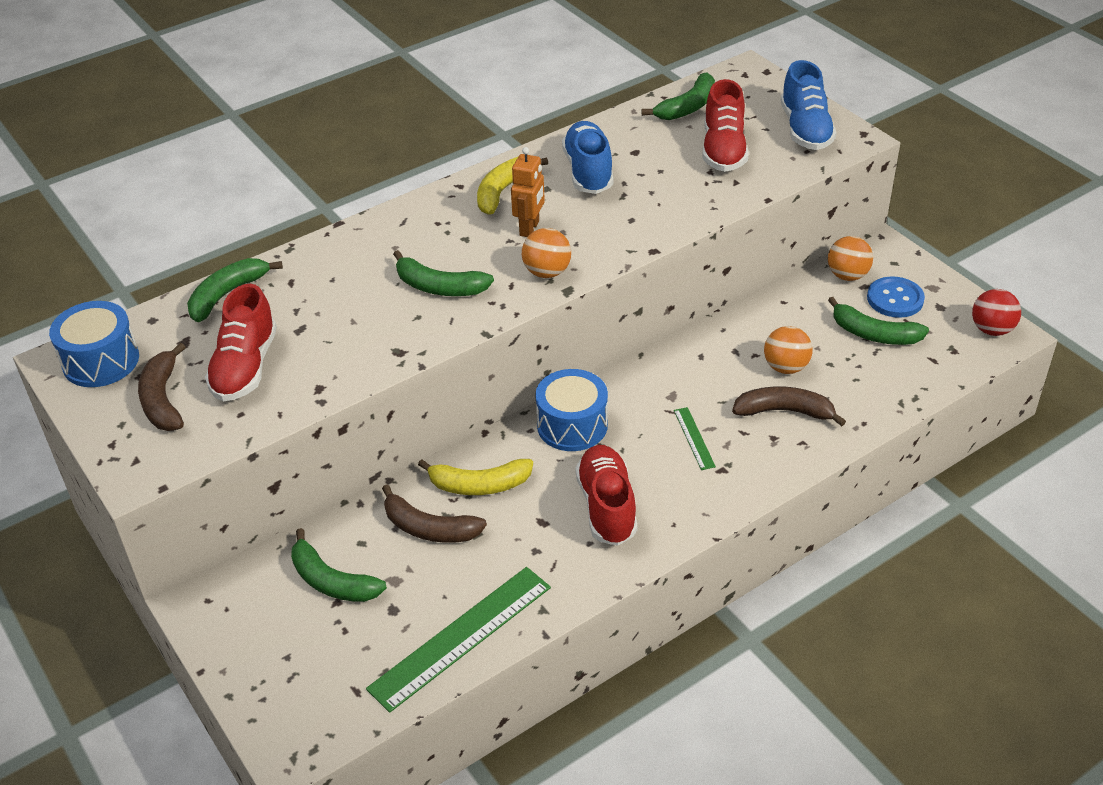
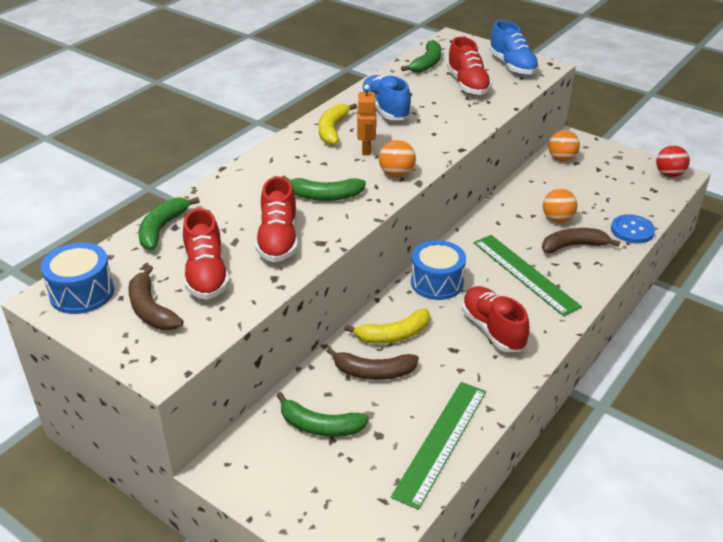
camera: 20 degrees left, 5 degrees down
(351, 338) = (278, 240): none -> red shoe
(694, 438) = (525, 274): green ruler -> green ruler, size x2.17
(874, 334) = (600, 189): green banana -> none
(895, 299) = (599, 167): blue button -> blue button (632, 230)

